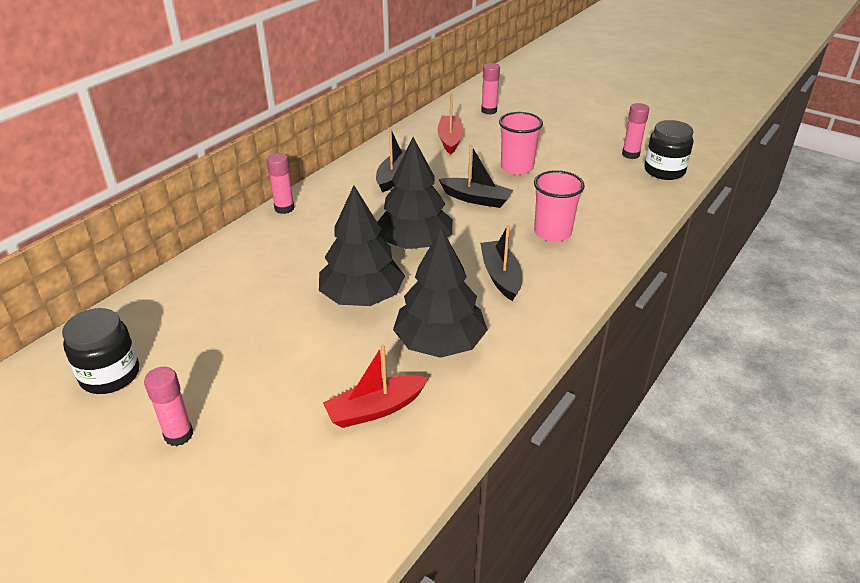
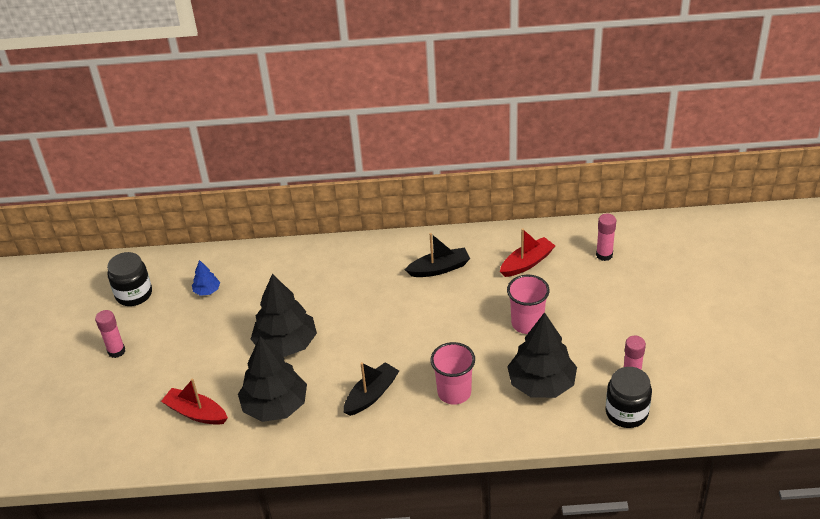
camera: 55 degrees right, 5 degrees up
(201, 315) = (207, 290): none -> blue tree
(284, 208) = (342, 246): pink glue stick -> none
(414, 244) = (366, 331): black tree -> black tree (541, 384)
(476, 199) = (455, 328): black boat -> none

